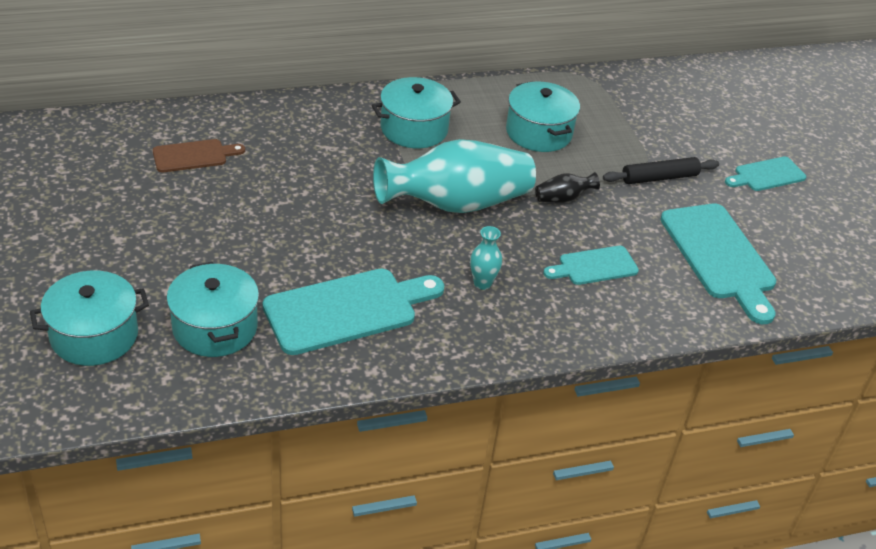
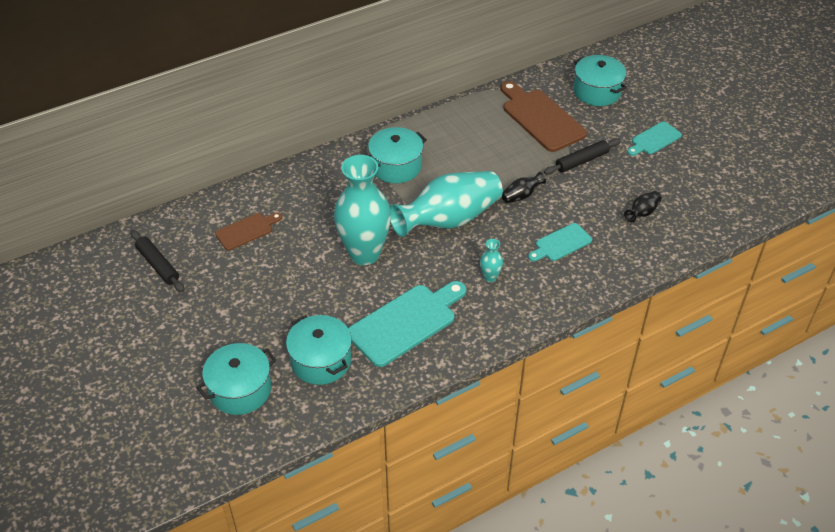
camera: 10 degrees left, 5 degrees up
(66, 168) = (158, 265): none -> black rolling pin
(329, 217) = (364, 254): none -> turquoise vase
(538, 132) = (485, 146): turquoise pot -> turquoise pot (597, 91)
(624, 117) = (541, 118): none -> brown cutting board
(719, 256) = (642, 213): turquoise cutting board -> black vase

